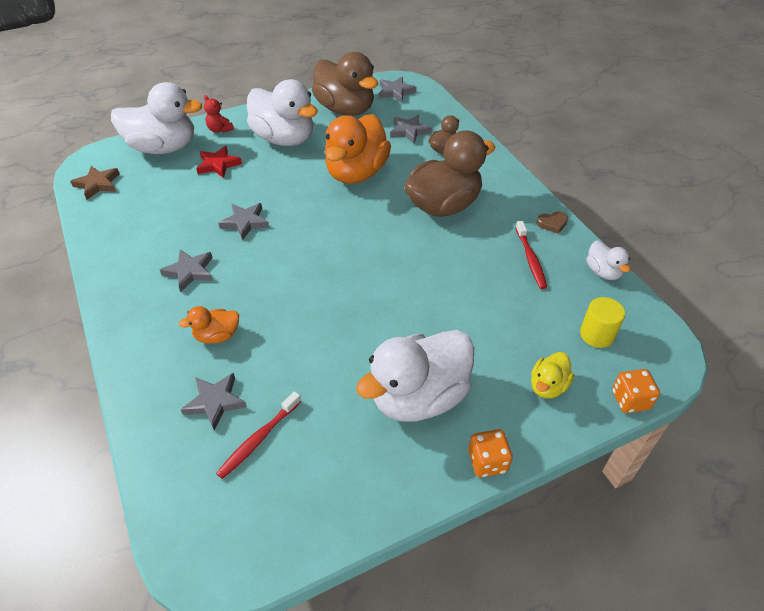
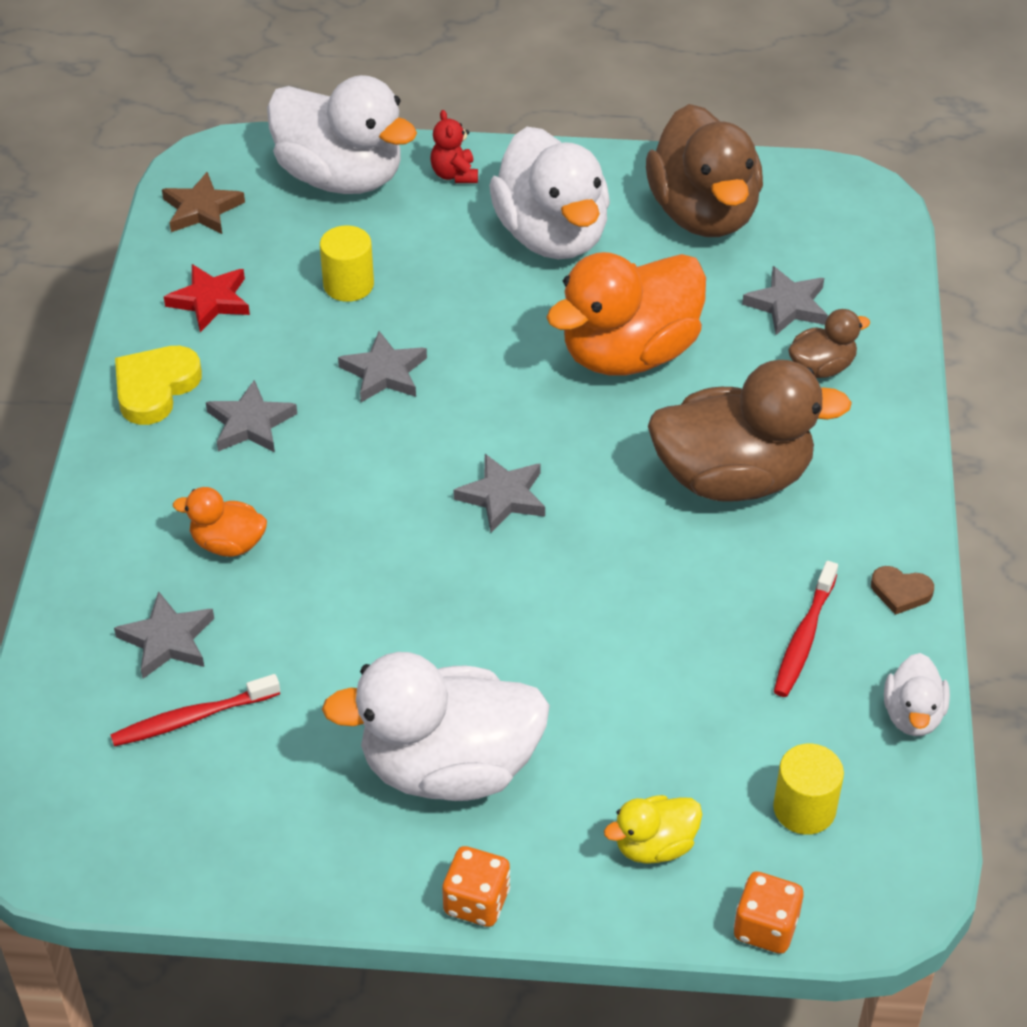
camera: 30 degrees right, 0 degrees up
(124, 275) = (155, 388): none -> yellow heart
(199, 191) = (348, 285): none -> yellow cylinder
(218, 164) = (409, 245): red star -> red star (210, 301)
(395, 92) = (827, 209): grey star -> grey star (502, 497)

